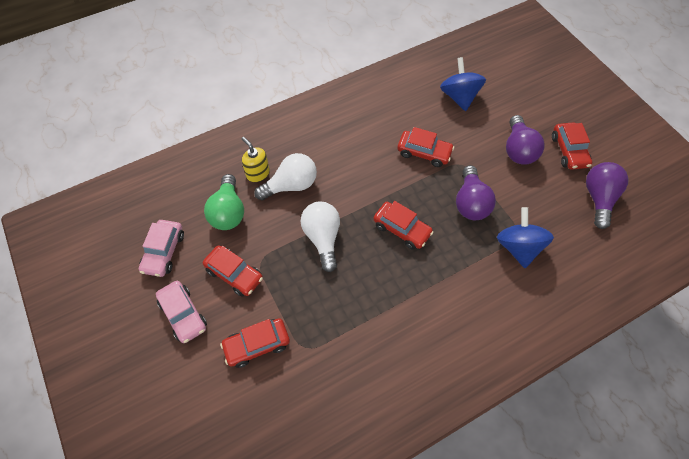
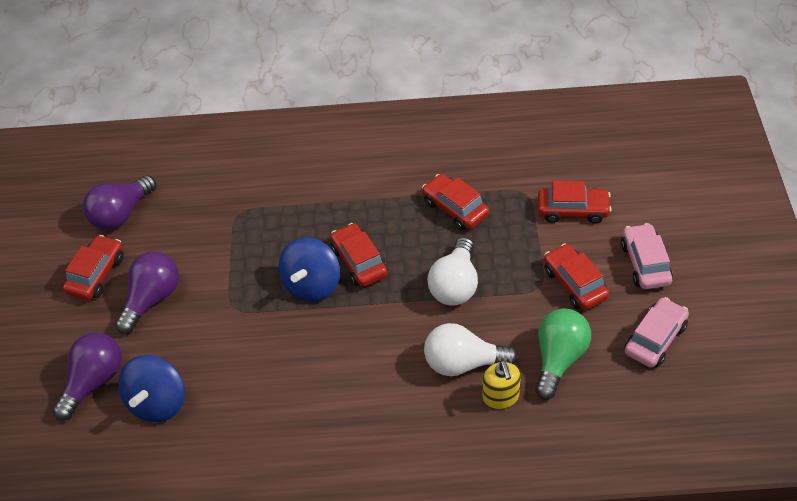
camera: 150 degrees left, 10 degrees down
(424, 152) = (268, 340): red car -> red car (455, 208)
(470, 202) = (261, 261): purple light bulb -> purple light bulb (94, 381)
(518, 247) = (250, 200): blue spinning top -> blue spinning top (312, 285)

